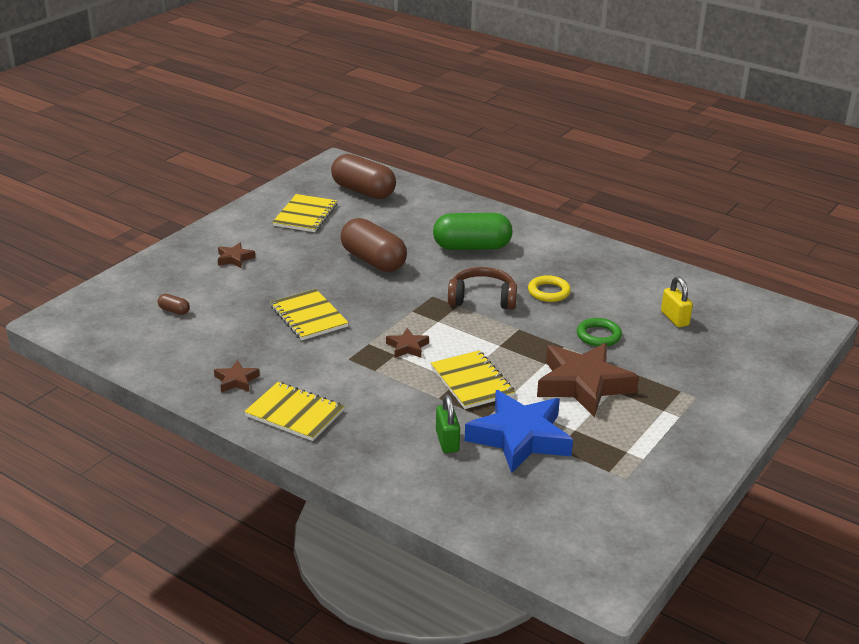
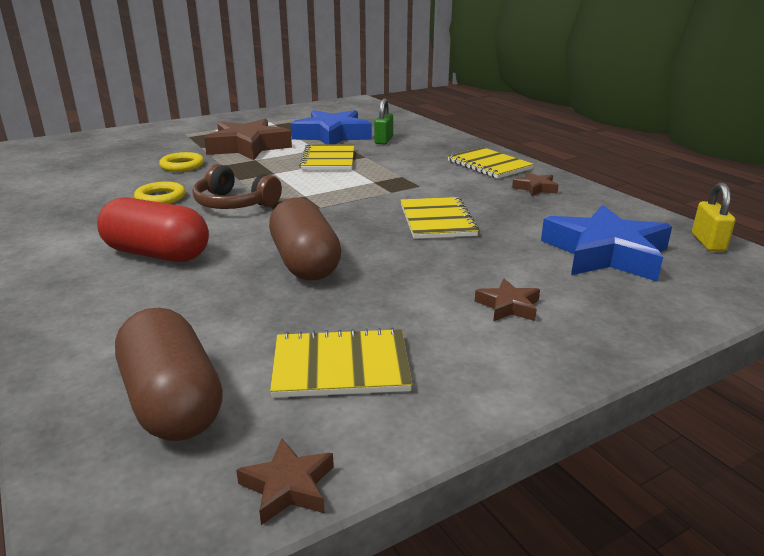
camera: 155 degrees left, 5 degrees down
(174, 311) = (606, 253): brown capsule -> blue star
(305, 215) = (341, 366): yellow notebook -> yellow notebook turned 45 degrees clockwise
(407, 347) = (357, 184): brown star -> brown star (288, 486)
(472, 247) = (157, 254): green capsule -> red capsule
(598, 335) = (182, 165): green ring -> yellow ring
(674, 318) = (98, 164): yellow padlock -> yellow padlock (708, 242)

